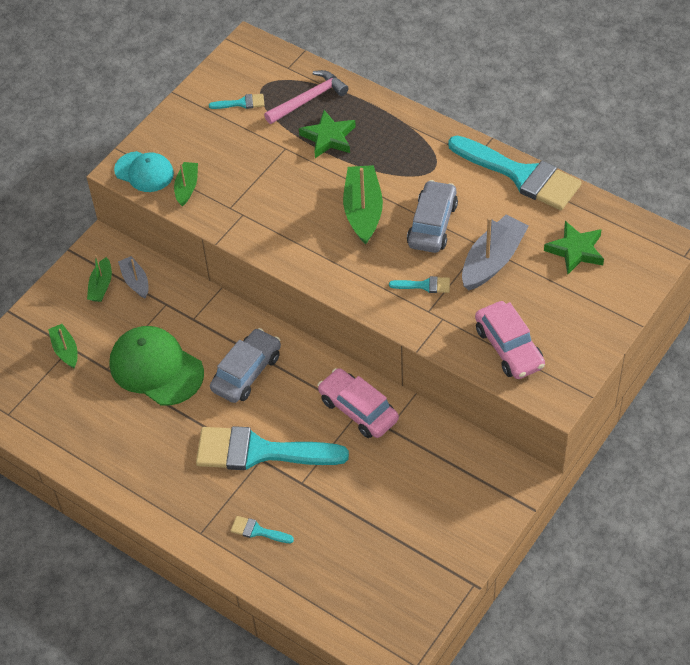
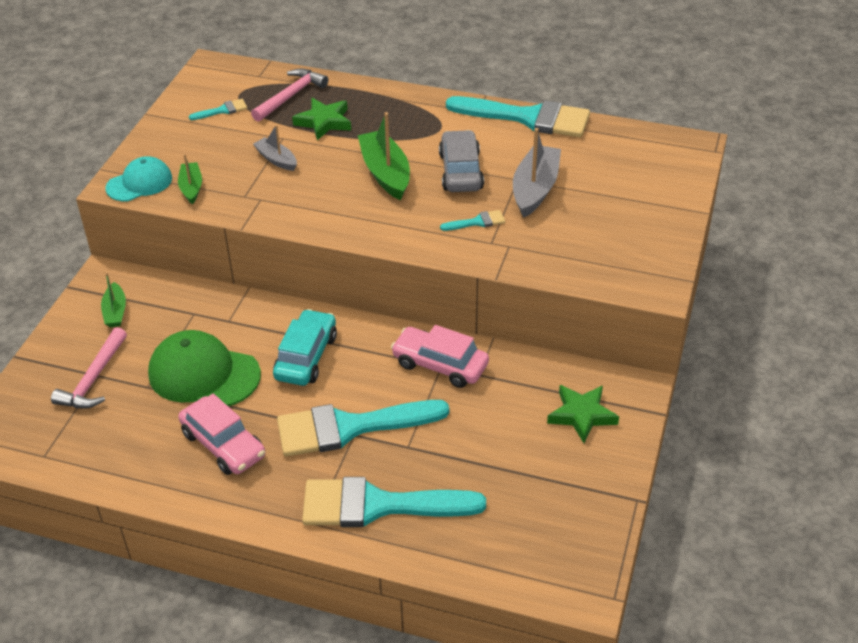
camera: 20 degrees left, 10 degrees down
(65, 350) = (93, 379): green boat -> pink hammer
(135, 281) = (152, 300): grey boat -> grey boat (276, 159)
(144, 172) = (139, 183): turquoise cap -> turquoise cap turned 45 degrees counterclockwise
(246, 372) = (306, 357): grey car -> turquoise car
(257, 531) = (378, 505): turquoise brush -> turquoise brush, size x2.44
(509, 347) = (588, 256): pink car -> pink car (223, 444)
(575, 250) = (611, 166): green star -> green star (582, 415)

